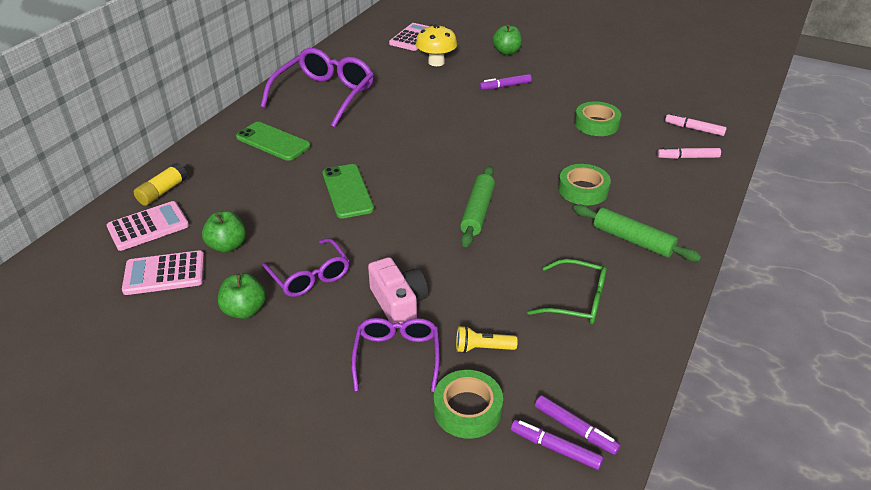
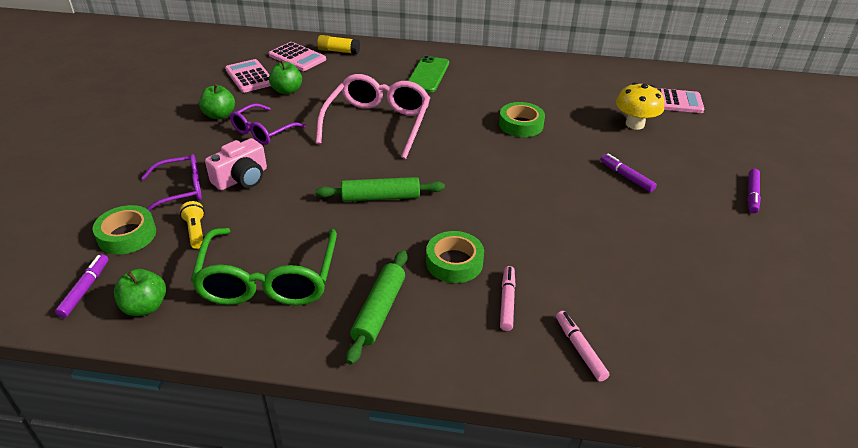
camera: 70 degrees right, 0 degrees up
(325, 95) = (517, 80): purple glasses -> none
(347, 191) = (377, 123): green phone -> pink glasses
(506, 52) = (707, 165): green apple -> green apple (145, 307)
(575, 429) = (106, 298): purple marker -> purple marker (752, 195)
(576, 301) = (268, 280): green glasses -> green glasses, size x1.68
(596, 124) = (600, 257): green tape -> green tape (521, 124)
(694, 129) = (659, 352): pink marker -> pink marker (507, 301)

